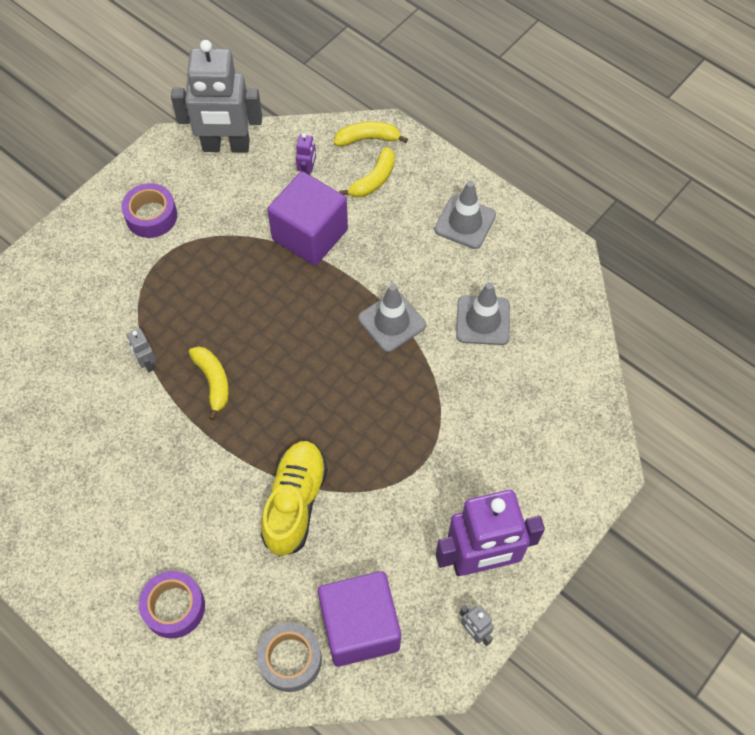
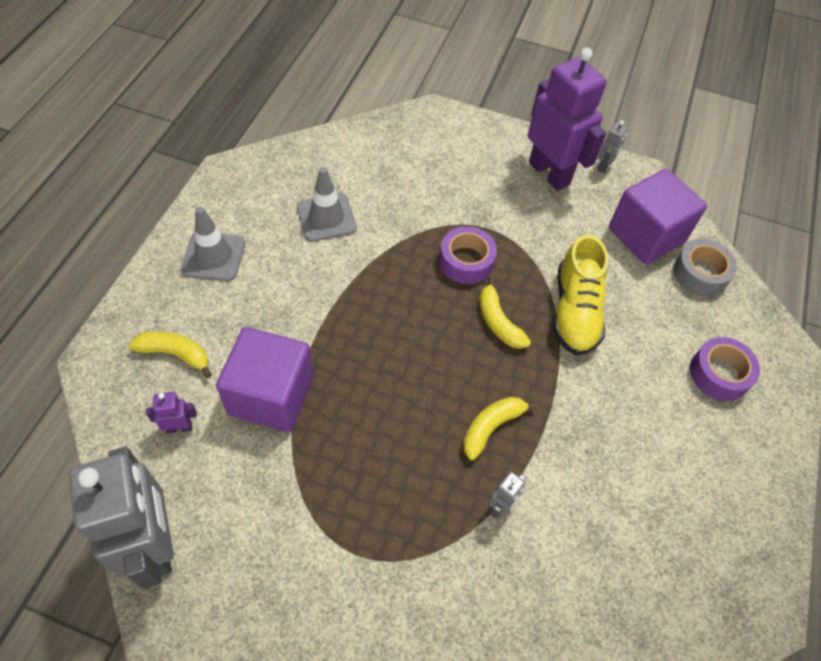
camera: 115 degrees left, 5 degrees down
(151, 216) = (297, 596): purple tape -> purple tape (466, 261)
(295, 503) = (575, 311): yellow shoe -> yellow shoe turned 75 degrees counterclockwise
(368, 139) = (112, 378): yellow banana -> yellow banana (498, 322)
(391, 322) = (355, 288): grey traffic cone -> none

